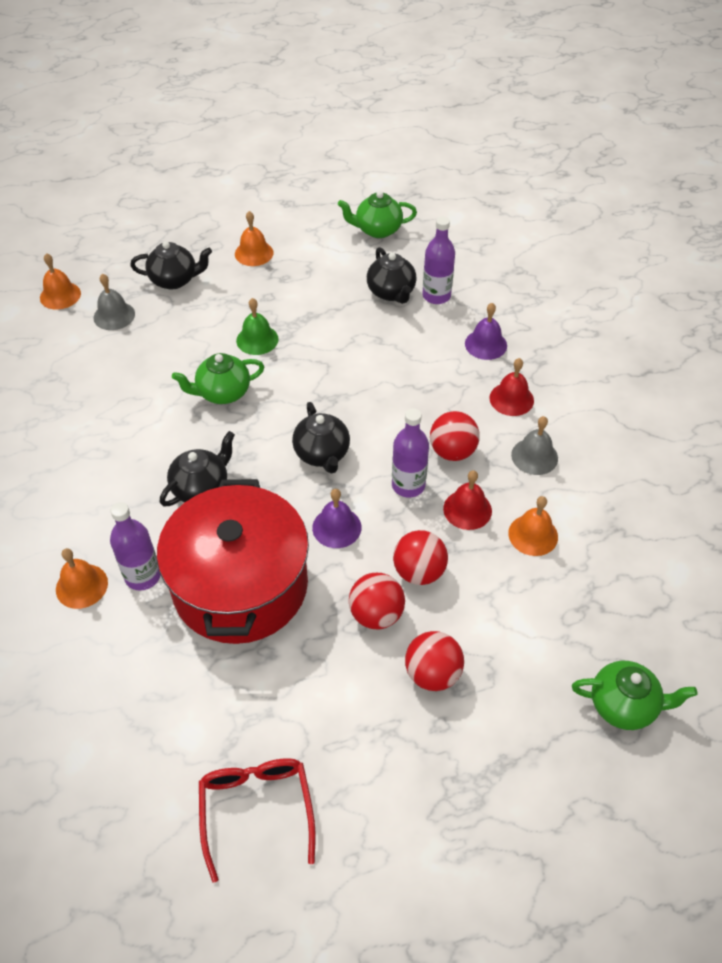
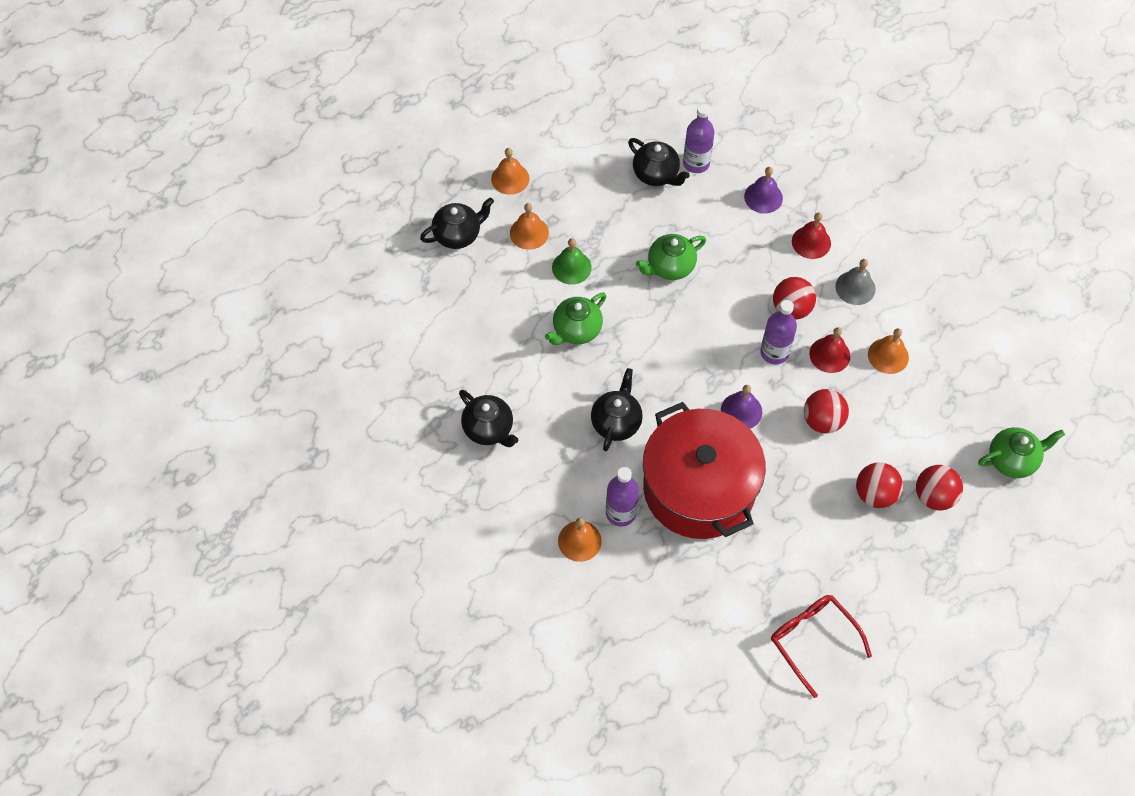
camera: 25 degrees left, 10 degrees up
(60, 295) = (365, 291): orange bell -> orange bell (529, 233)
(114, 315) = (429, 292): grey bell -> none
(322, 454) = (692, 353): black teapot -> black teapot (489, 429)
(376, 614) = (811, 467): red ball -> red ball (934, 496)
(377, 230) = (605, 111): green teapot -> green teapot (670, 267)

